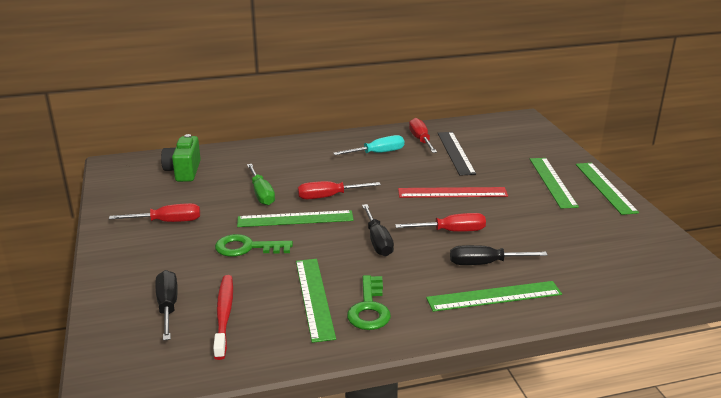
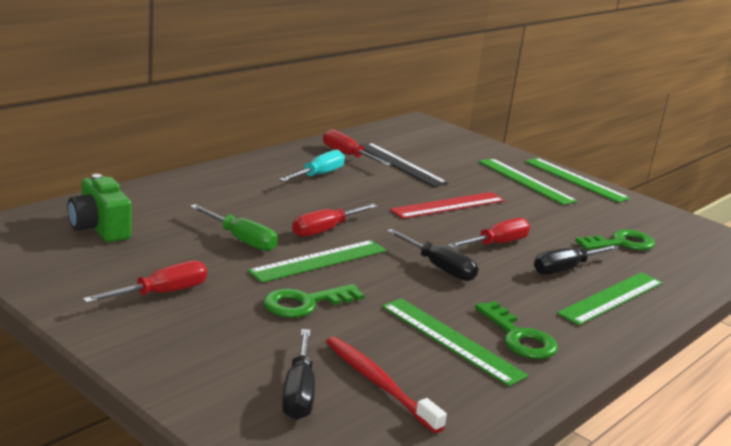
camera: 35 degrees left, 5 degrees down
(168, 307) = (299, 392): black screwdriver -> black screwdriver turned 135 degrees counterclockwise
(571, 252) = (621, 243): none -> green key

